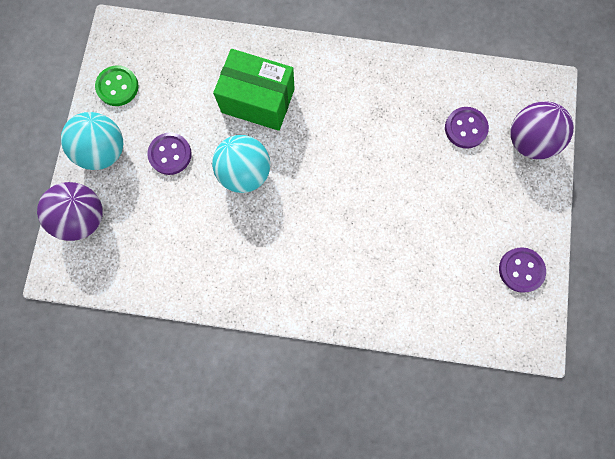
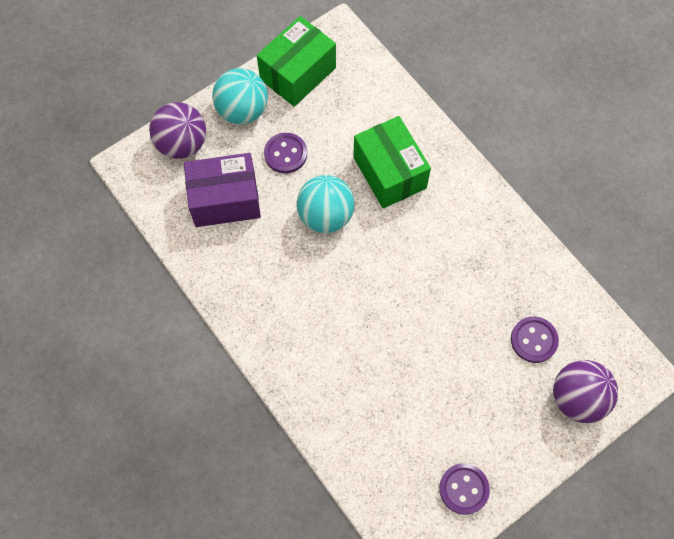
camera: 45 degrees right, 10 degrees down
(117, 87) = (298, 73): green button -> green box
(160, 229) = (225, 200): none -> purple box

